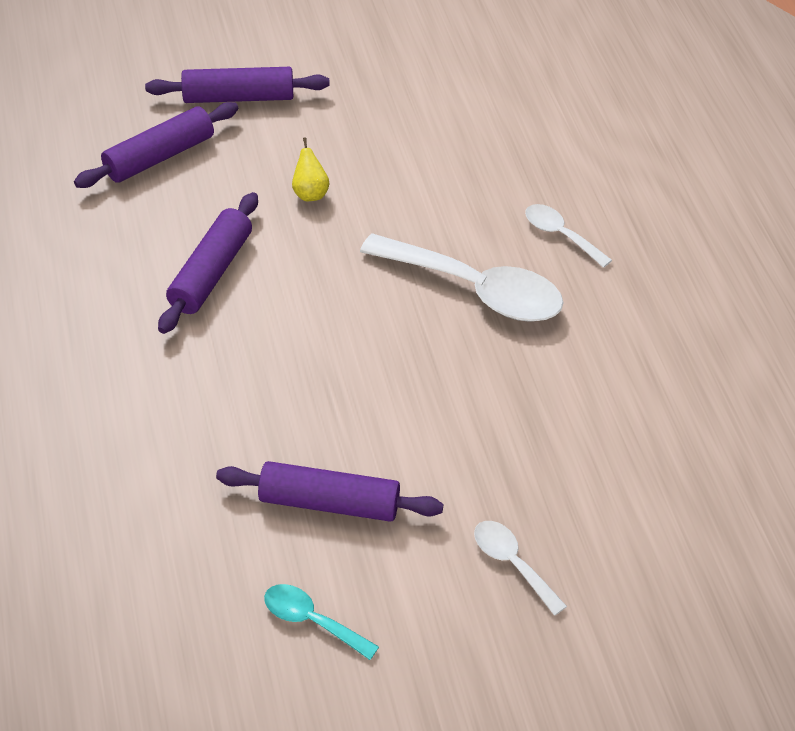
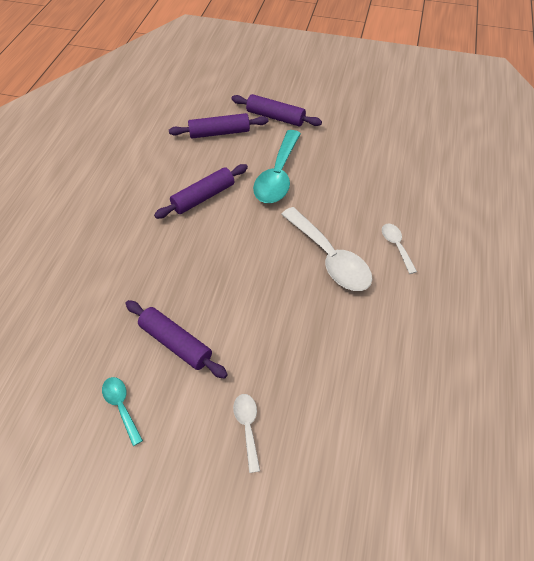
camera: 30 degrees right, 5 degrees up
(310, 193) = (278, 175): yellow pear -> turquoise spoon

